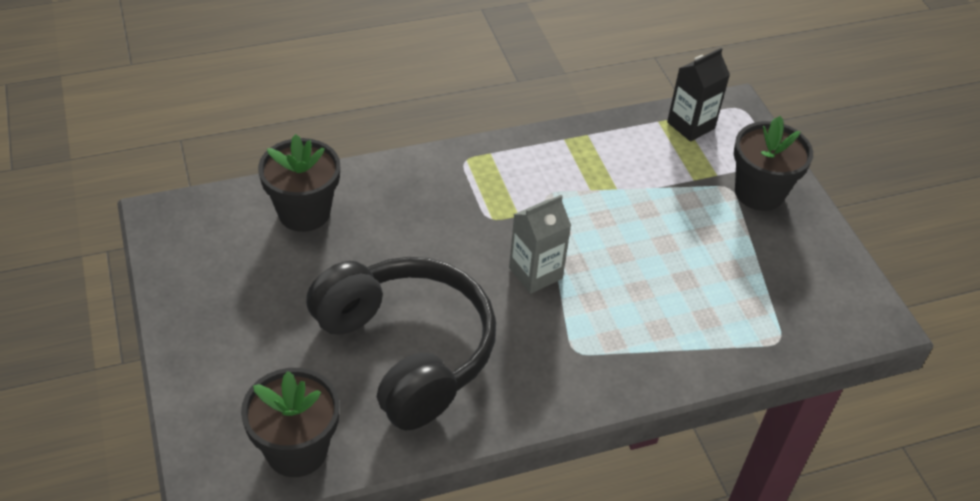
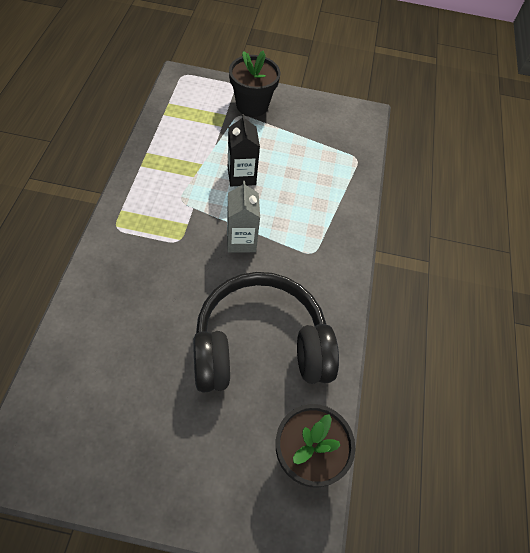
camera: 65 degrees left, 10 degrees up
(304, 212) = (88, 352): black flower pot -> none
(690, 125) = (179, 102): black carton -> black carton (241, 176)

